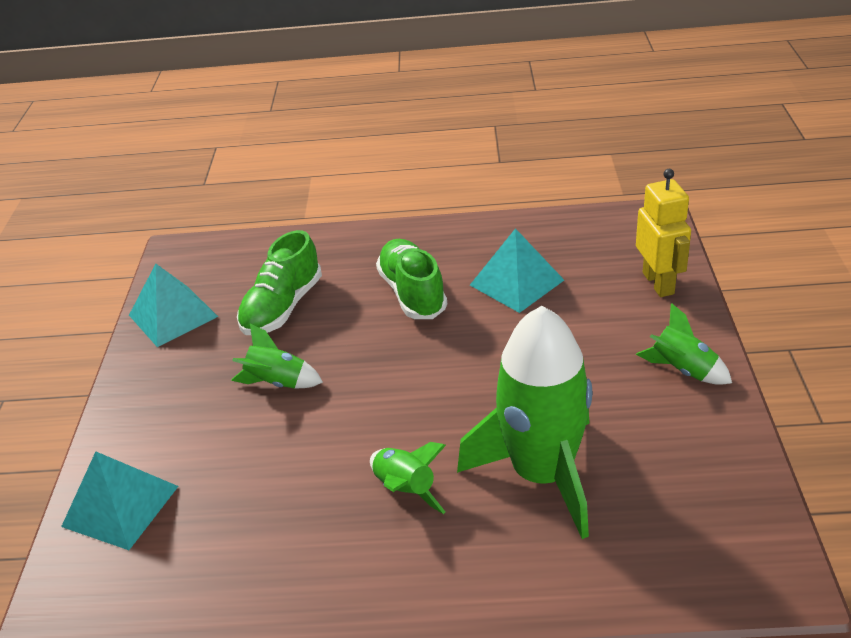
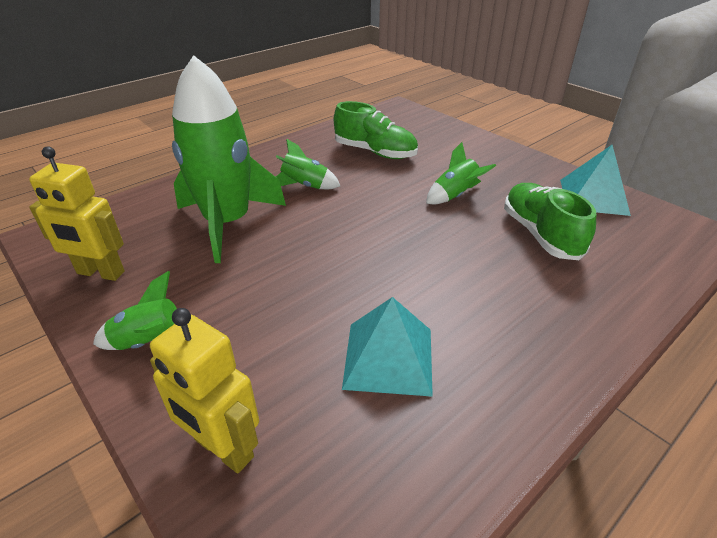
camera: 135 degrees right, 0 degrees up
(121, 506) = (434, 132): turquoise pyramid -> none
(412, 293) = (467, 295): green shoe -> green shoe (375, 152)
(713, 470) = (100, 273): none -> yellow robot

